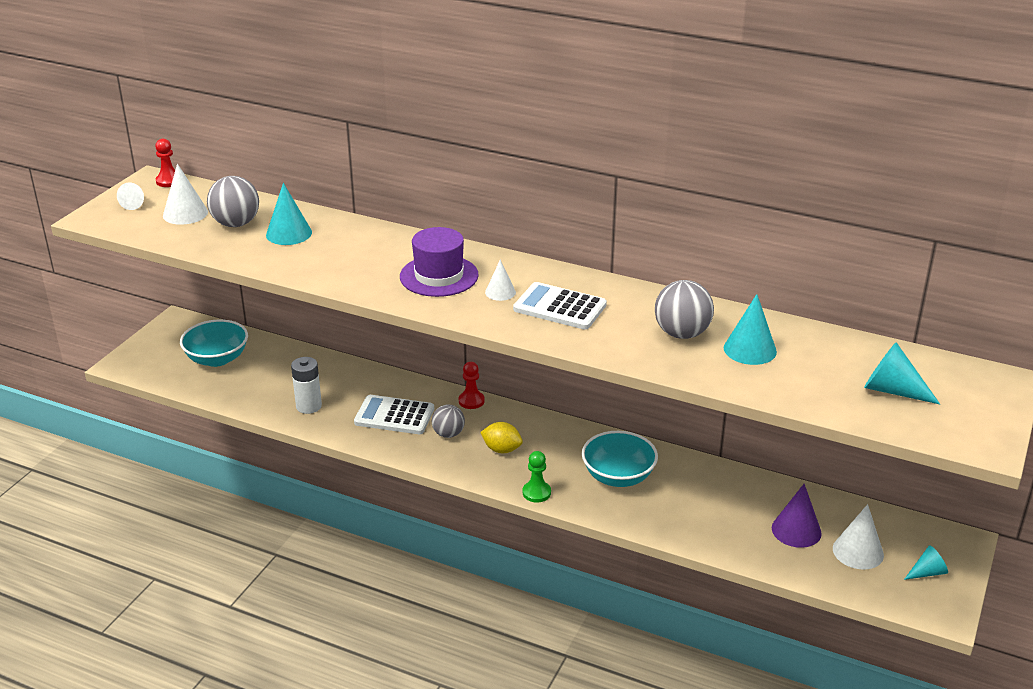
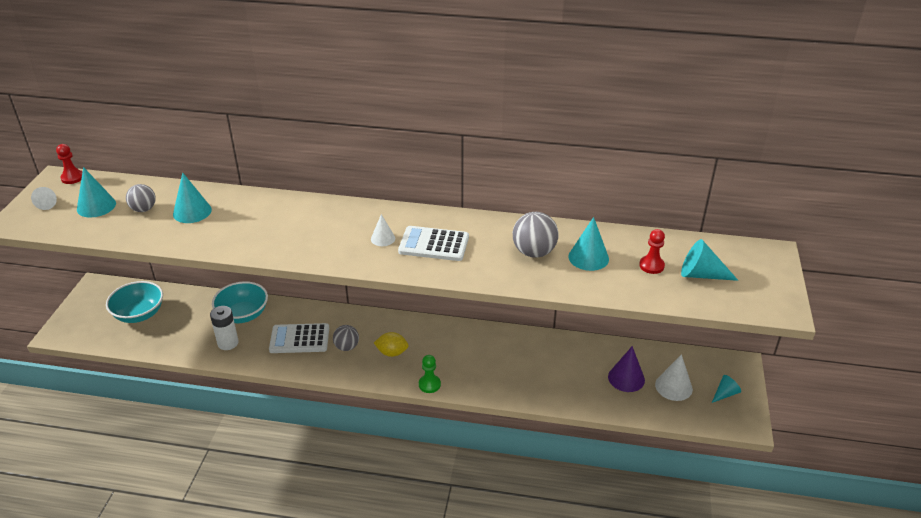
camera: 15 degrees left, 5 degrees up
(185, 213) = (96, 206): white cone -> turquoise cone
(236, 224) = (144, 209): grey ball -> grey ball, size x0.66
(439, 276) = (329, 231): purple hat -> none
(471, 401) = (356, 315): red pawn -> red pawn (651, 266)
(618, 476) = (486, 359): turquoise bowl -> turquoise bowl (243, 314)

